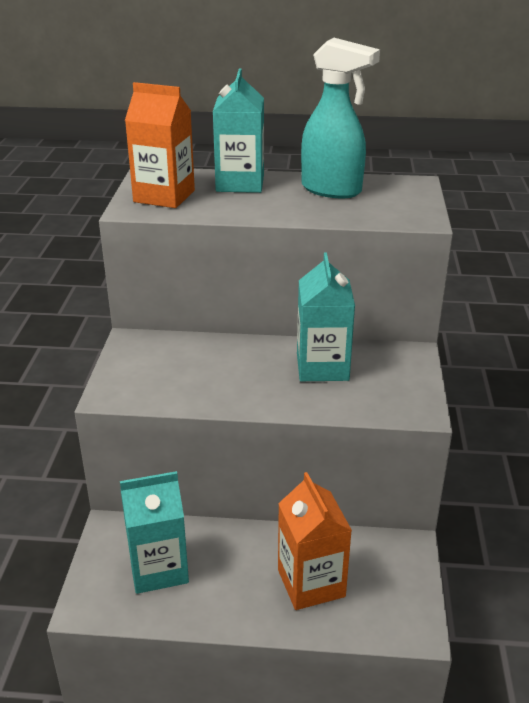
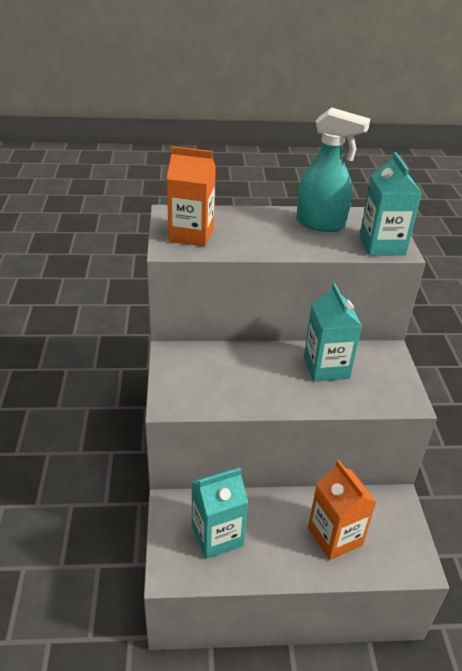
camera: 10 degrees left, 5 degrees up
(240, 183) = (247, 219): turquoise carton -> turquoise carton (382, 245)

